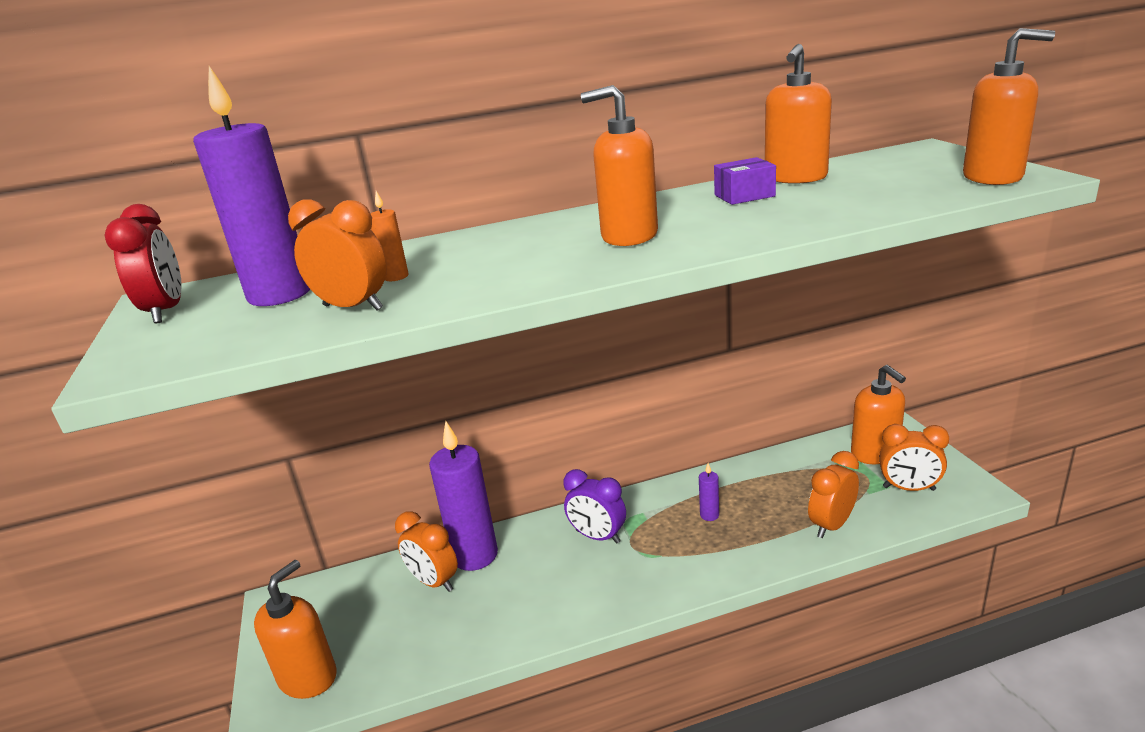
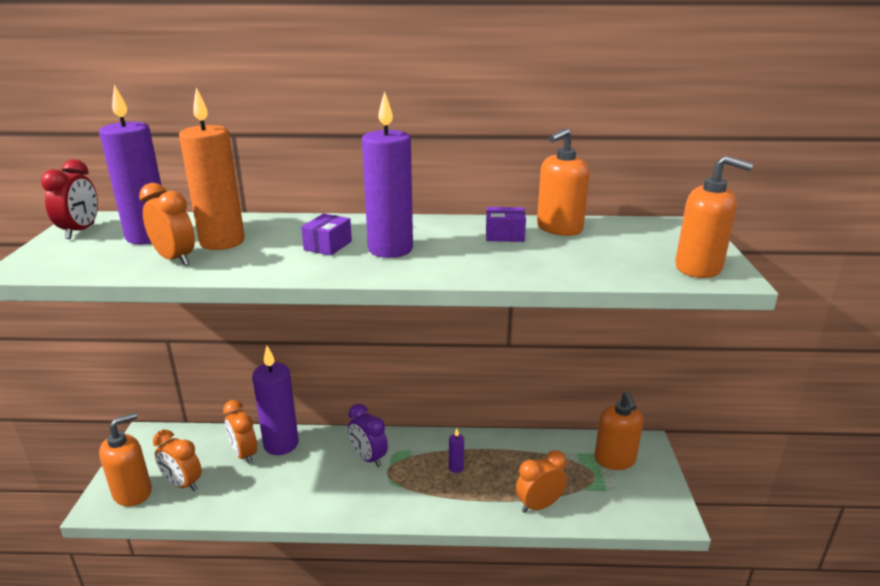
camera: 15 degrees right, 0 degrees up
(395, 277) = (222, 242): orange candle -> orange candle, size x2.42
(544, 249) = (328, 245): none -> purple box
(629, 236) = (390, 249): orange soap dispenser -> purple candle
(909, 488) = (620, 496): orange clock -> orange clock (183, 484)

